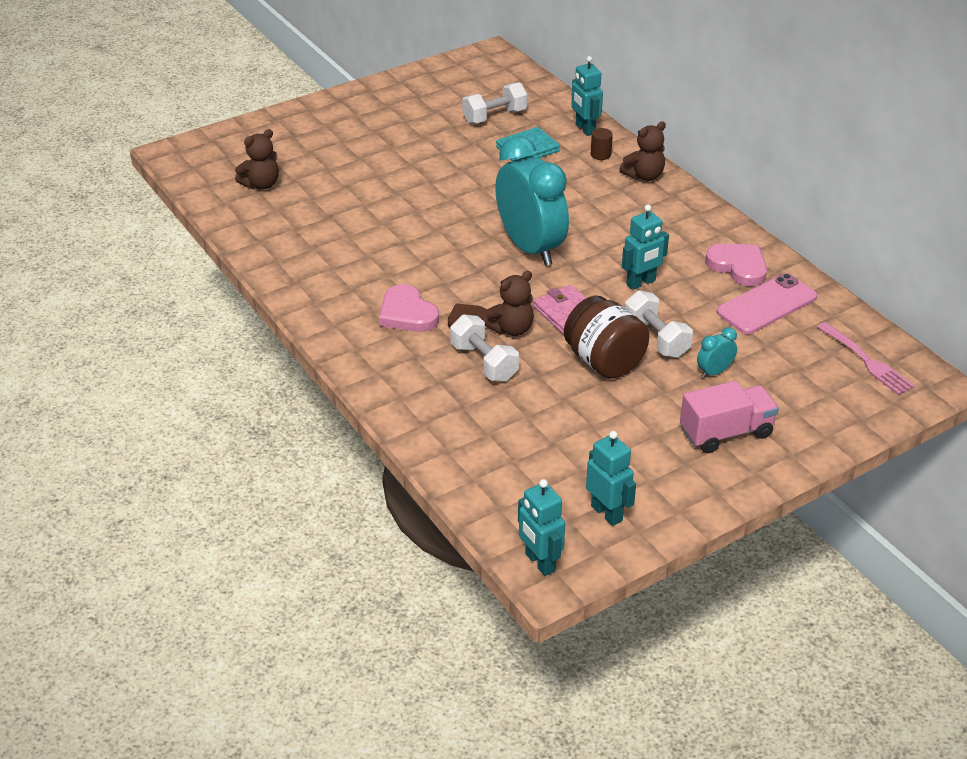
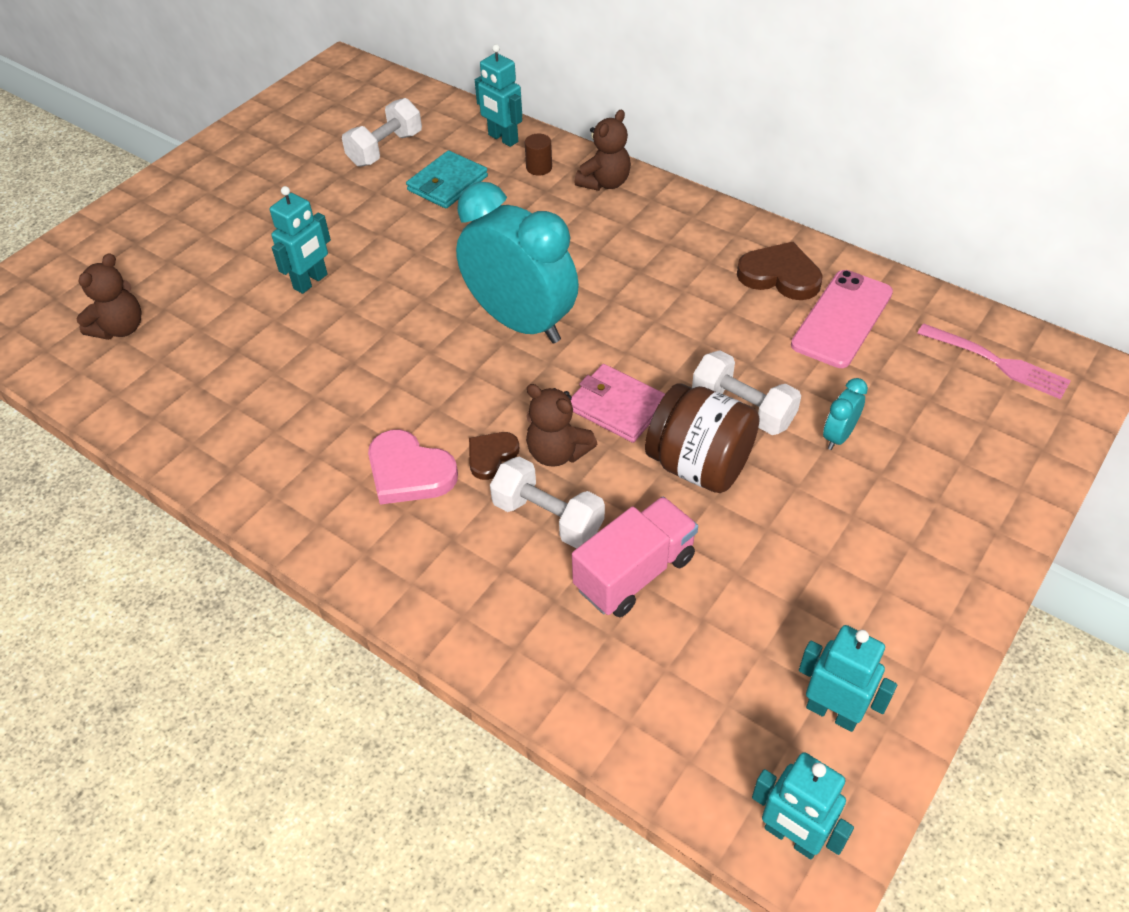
camera: 20 degrees left, 10 degrees up
(511, 329) = (557, 452): brown teddy bear -> brown teddy bear turned 90 degrees clockwise
(641, 283) = (681, 333): turquoise robot -> turquoise robot (311, 282)
(726, 433) = (904, 524): pink truck -> pink truck (634, 572)
(738, 266) = (780, 275): pink heart -> brown heart

